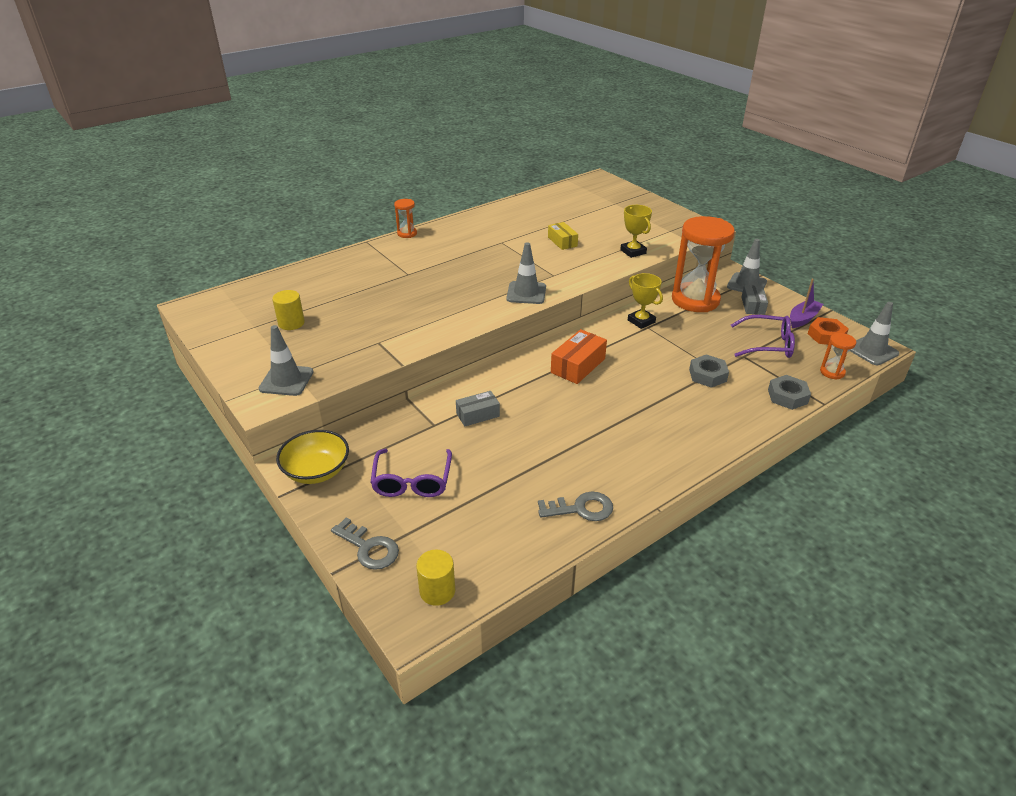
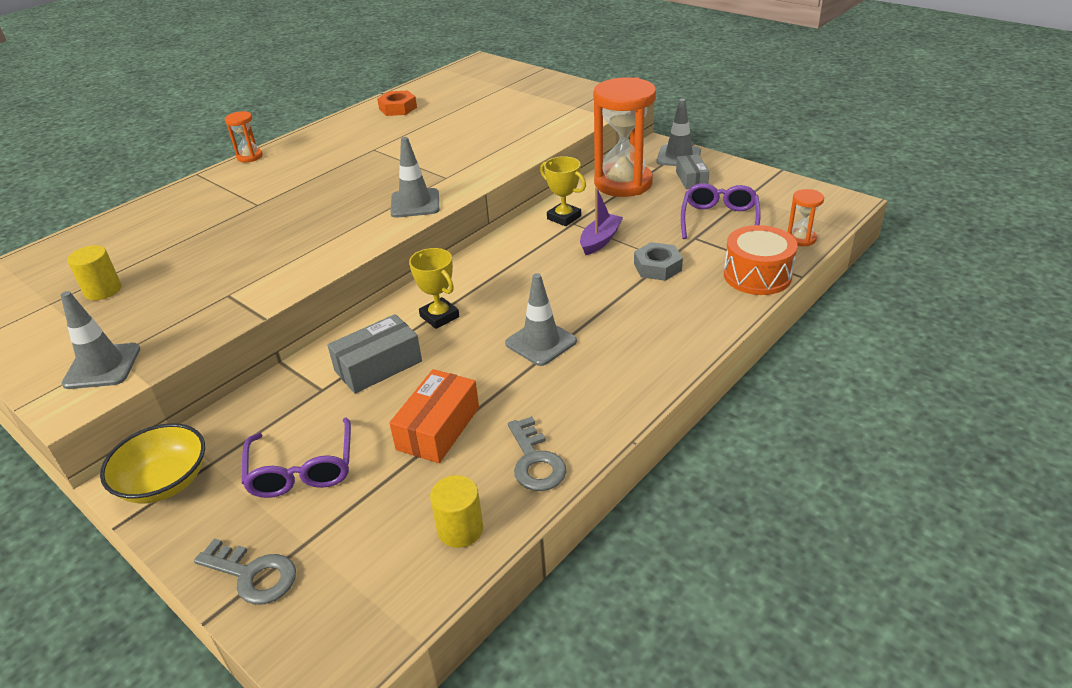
camera: 10 degrees left, 0 degrees up
(437, 591) = (359, 615): yellow cylinder -> yellow cylinder (460, 529)
(478, 415) = (378, 366): grey box -> grey box, size x1.51
(562, 242) = (449, 137): yellow box -> none
(578, 366) = (497, 283): orange box -> orange box (438, 428)
(581, 508) = (535, 461): grey key -> grey key turned 90 degrees clockwise
(633, 251) = (538, 136): yellow trophy -> yellow trophy (439, 316)
(767, 344) = (719, 220): purple glasses -> purple glasses turned 75 degrees counterclockwise
(787, 396) = (757, 275): grey nut -> orange drum
(803, 319) = (752, 184): purple boat -> purple boat (600, 240)
(826, 336) = (783, 199): orange nut -> orange nut (398, 108)
(872, 351) = (839, 207): grey traffic cone -> grey traffic cone (541, 342)

